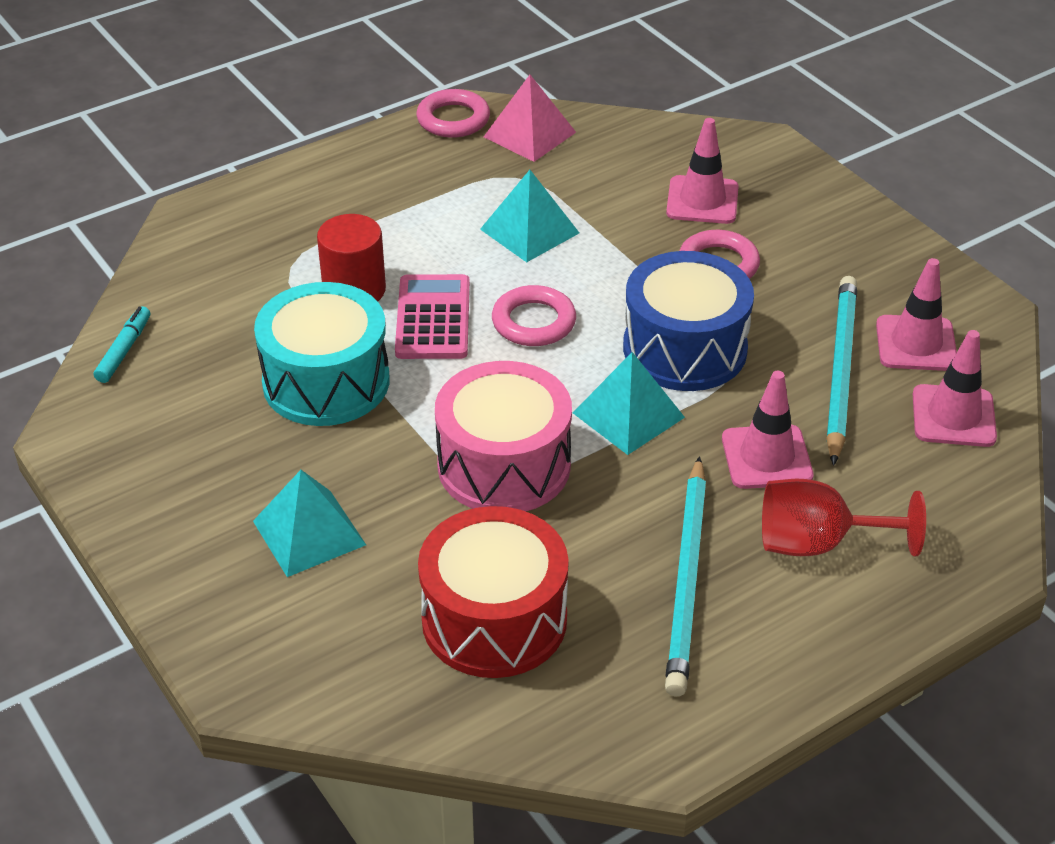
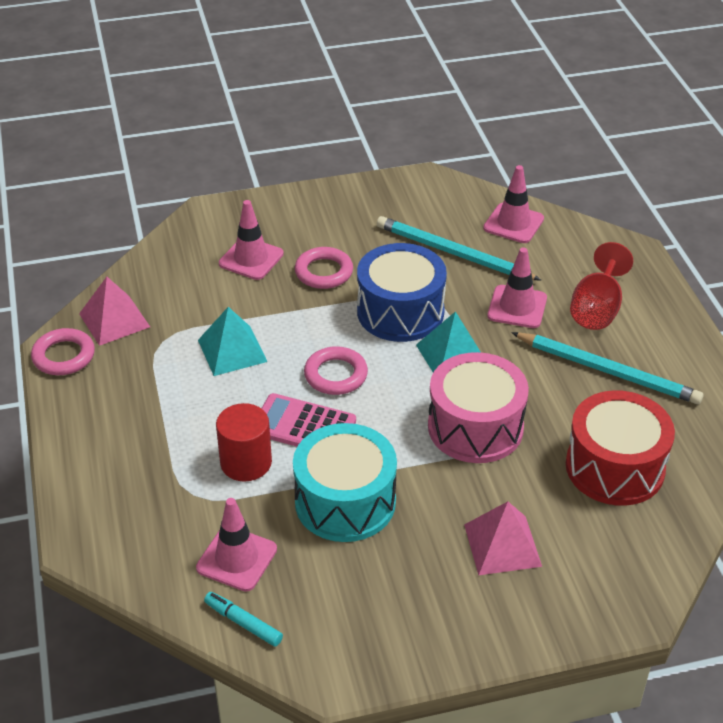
camera: 70 degrees left, 0 degrees up
(309, 533) = (502, 545): turquoise pyramid -> pink pyramid
(916, 344) = (444, 216): pink traffic cone -> pink traffic cone (236, 558)

